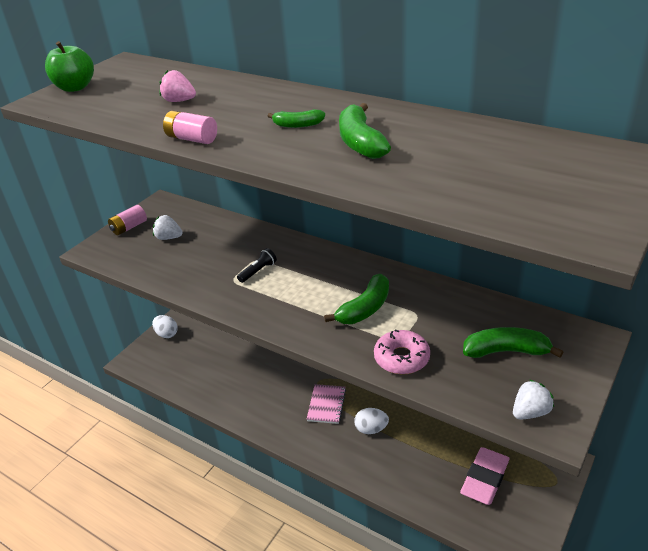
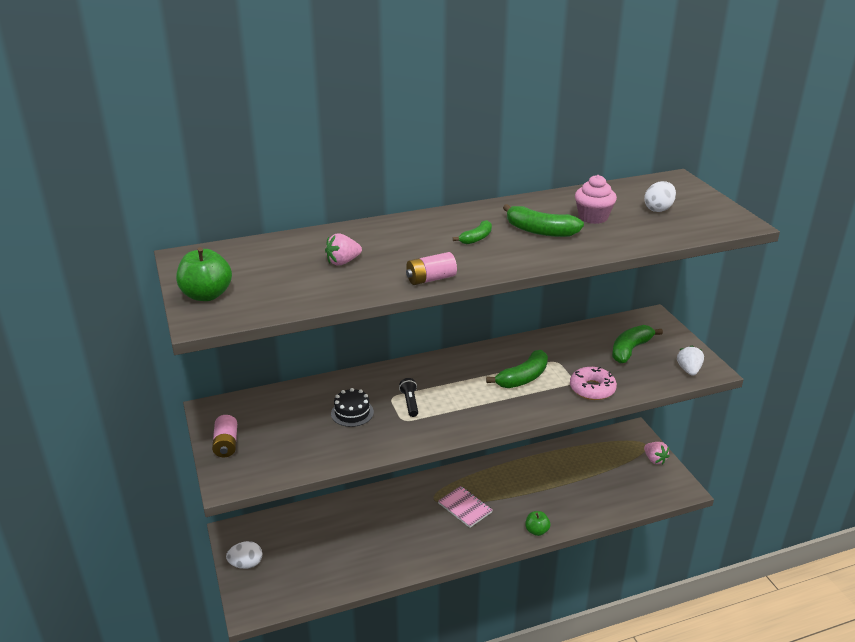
camera: 55 degrees left, 5 degrees down
(169, 238) = (284, 428): white strawberry -> none
(216, 254) = (352, 413): none -> black cake
(346, 466) = (536, 531): none -> green apple
(365, 309) = (523, 378): green banana -> green banana turned 60 degrees clockwise
(371, 429) = (515, 498): white egg -> white egg (658, 209)
(439, 153) = (593, 217): none -> pink cupcake
(485, 478) = (614, 472): pink eraser -> none
(543, 502) = (654, 459): none -> pink strawberry

